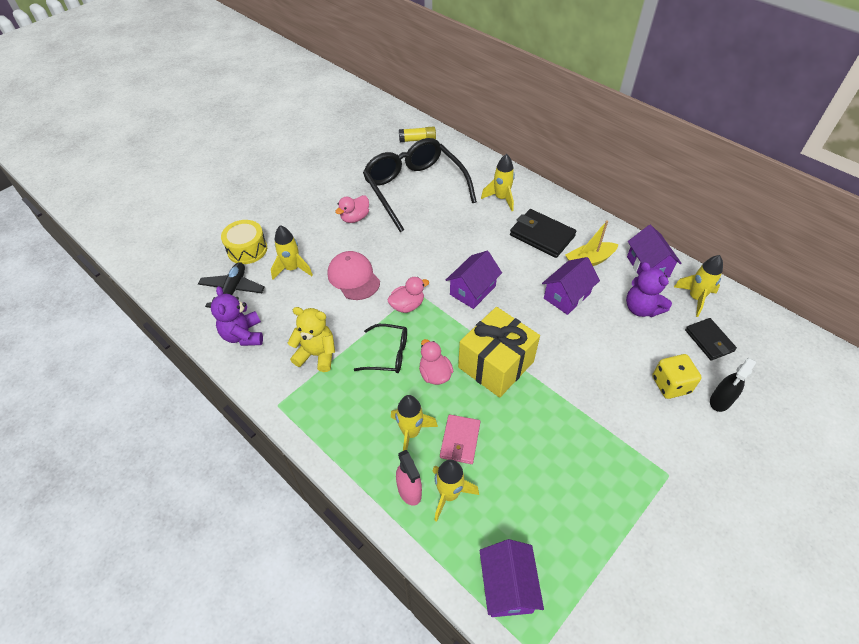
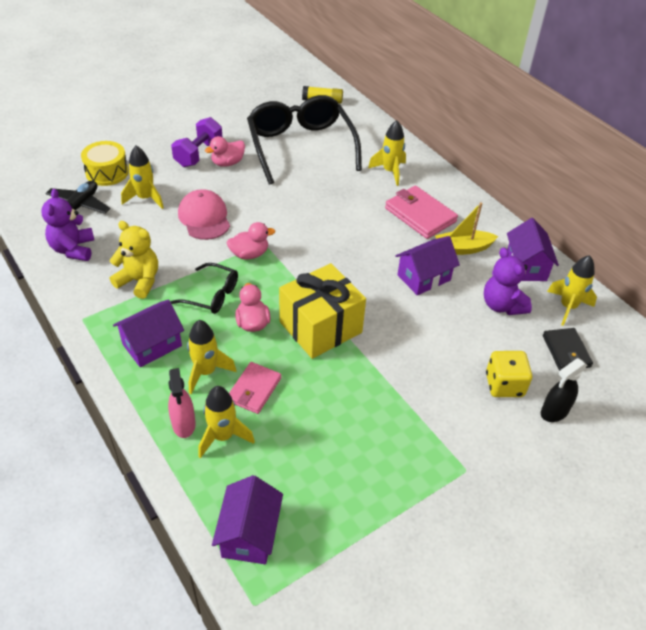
camera: 10 degrees right, 5 degrees down
(325, 214) = (198, 154): none -> purple dumbbell
(472, 290) = (324, 253): purple house -> purple house (152, 345)
(542, 235) = (420, 215): black wallet -> pink wallet

